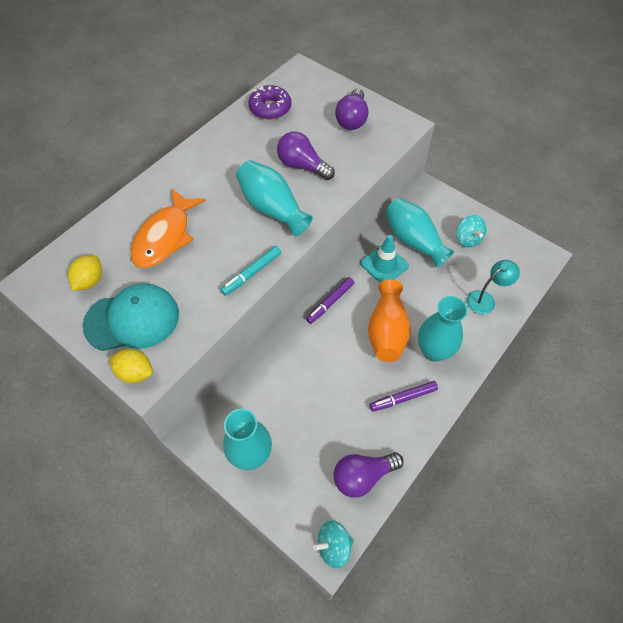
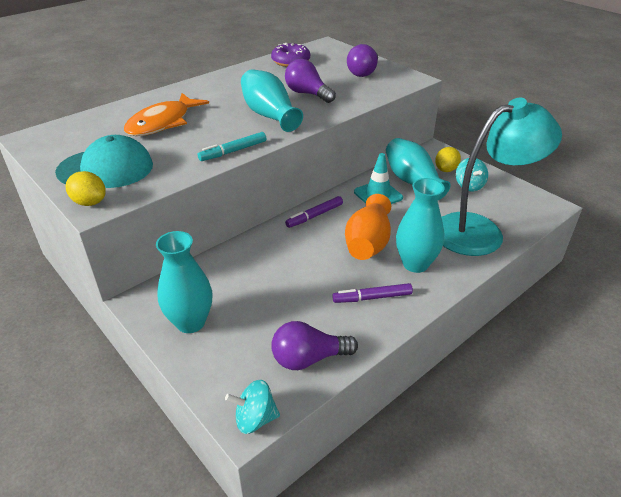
camera: 10 degrees right, 20 degrees down
(90, 281) = (80, 142): yellow lemon -> yellow lemon (446, 170)
(485, 299) = (480, 231): turquoise lamp -> turquoise lamp, size x2.24

